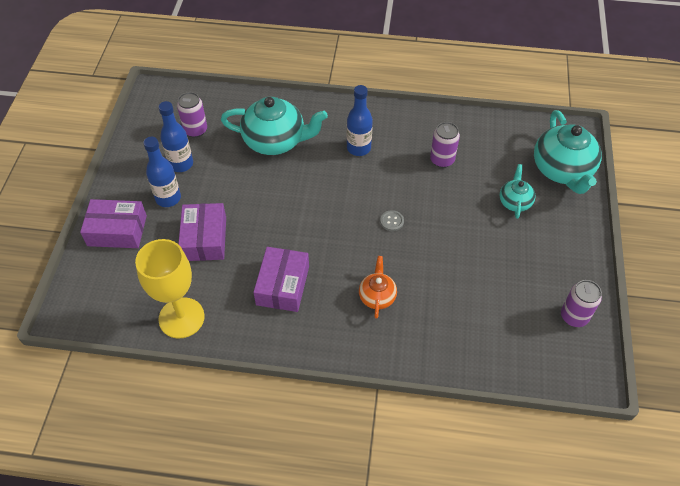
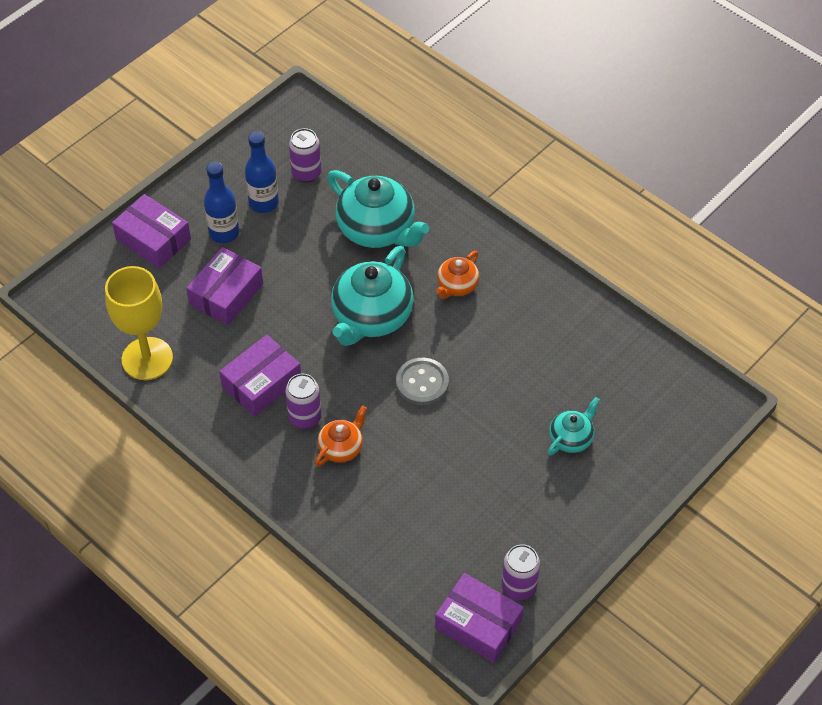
camera: 35 degrees right, 0 degrees up
(358, 148) = (457, 285): blue bottle -> orange teapot
(392, 221) = (422, 383): grey button -> grey button, size x1.81
(442, 160) = (534, 349): purple can -> purple can (305, 417)
(562, 170) = (659, 435): turquoise teapot -> turquoise teapot (371, 317)
(574, 359) = (478, 624): none -> purple box

